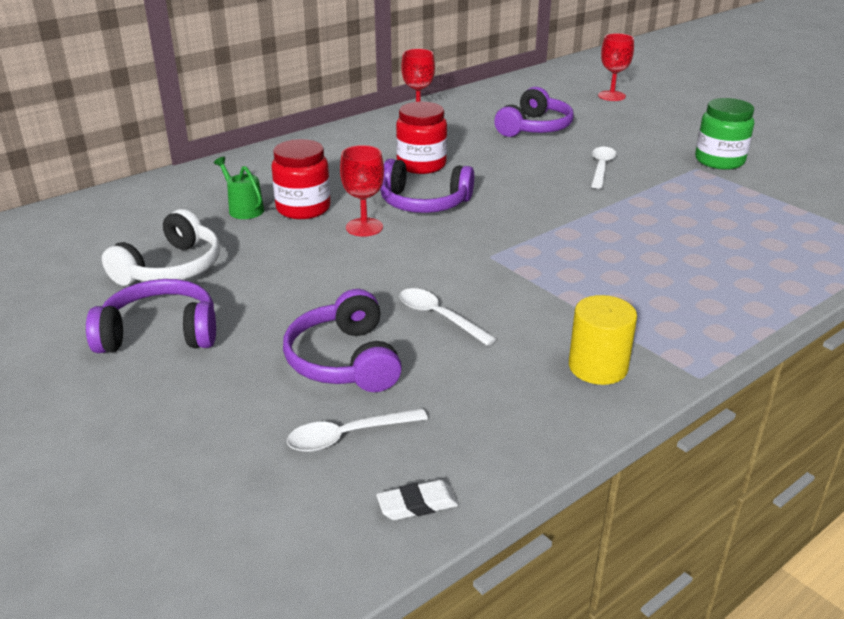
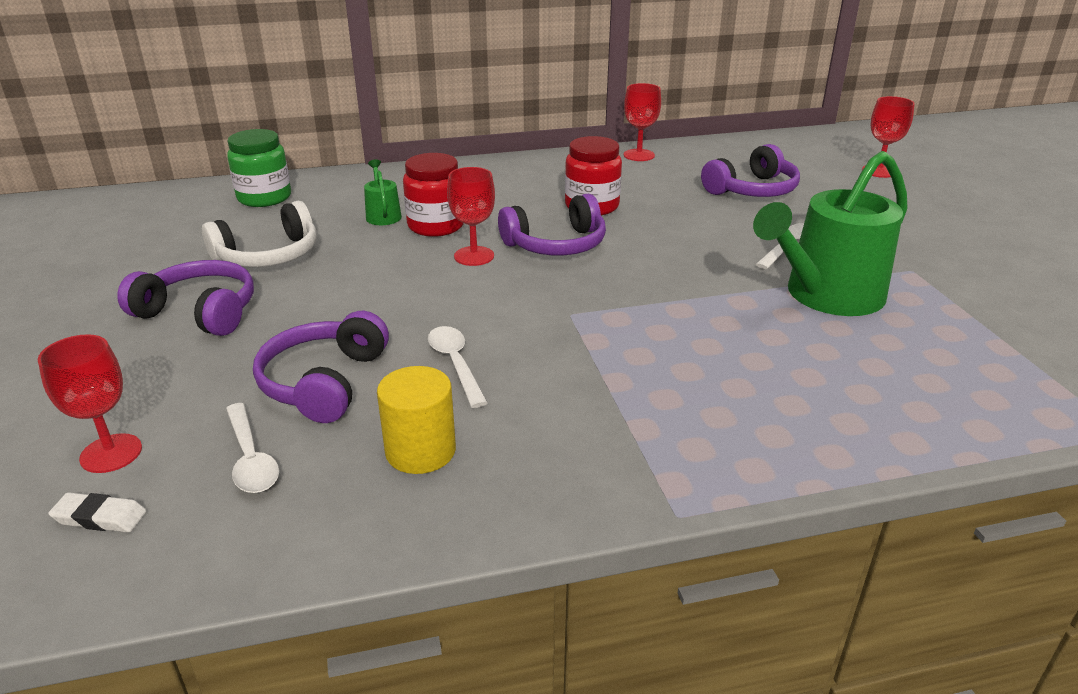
camera: 25 degrees right, 0 degrees up
(215, 471) = (111, 453): none -> red goblet
(348, 436) = (251, 458): white spoon -> white spoon turned 120 degrees counterclockwise
(417, 504) = (241, 551): white eraser -> white eraser (100, 517)
(424, 203) = (556, 244): purple headphones -> purple headphones turned 60 degrees counterclockwise
(598, 367) = (568, 466): yellow cylinder -> yellow cylinder (420, 451)
(658, 199) = (827, 295): none -> green watering can
(719, 161) = (950, 268): green jar -> green jar (264, 198)

